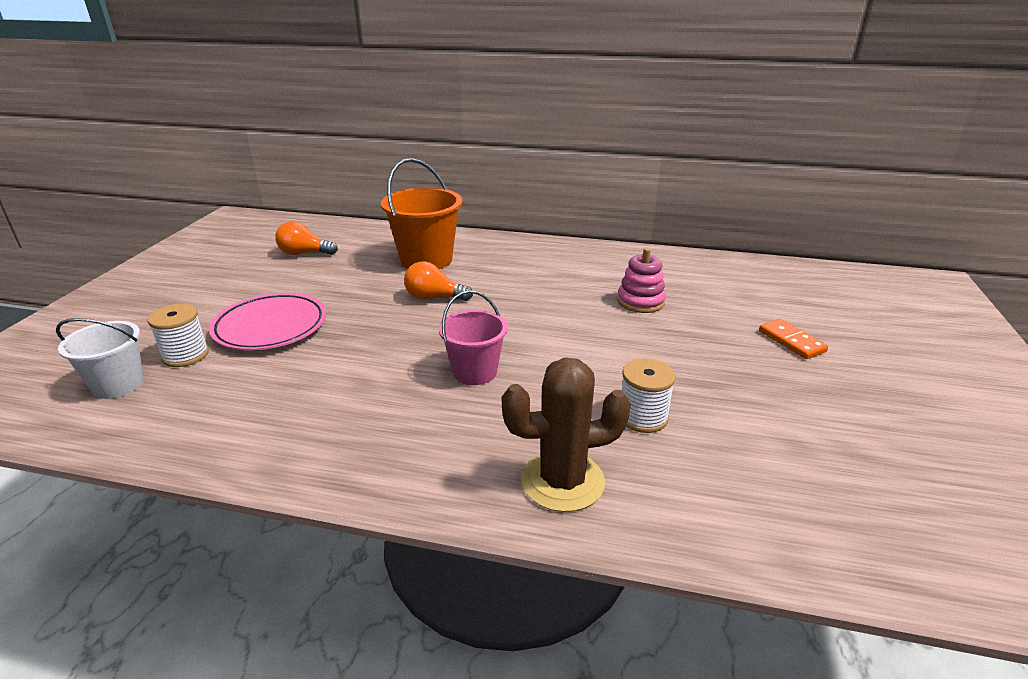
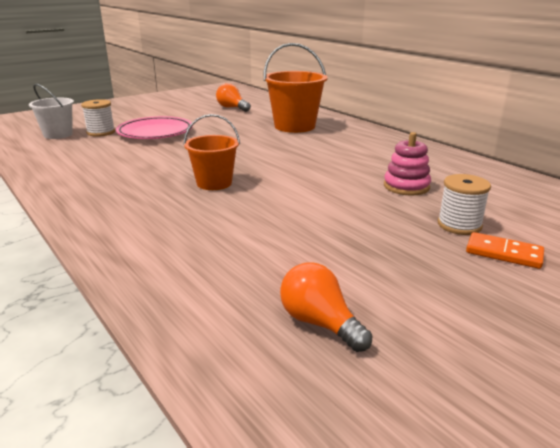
camera: 40 degrees right, 5 degrees down
(434, 298) = (262, 144): orange light bulb -> orange light bulb (320, 323)
(475, 372) = (214, 183): pink bucket -> orange bucket
(562, 481) = (155, 249): brown cactus -> none
(642, 417) = (271, 243): white spool -> white spool (459, 225)
(791, 341) = (504, 253): orange domino -> orange domino turned 75 degrees counterclockwise

